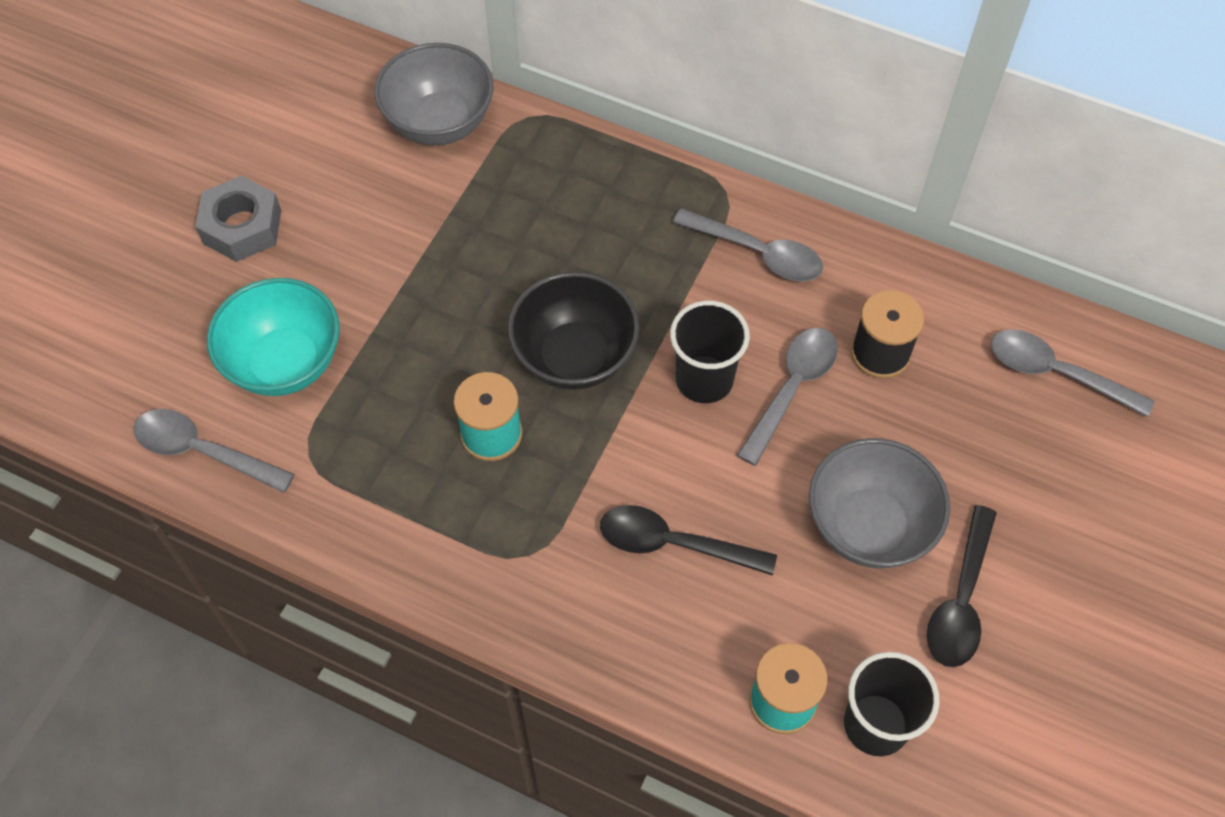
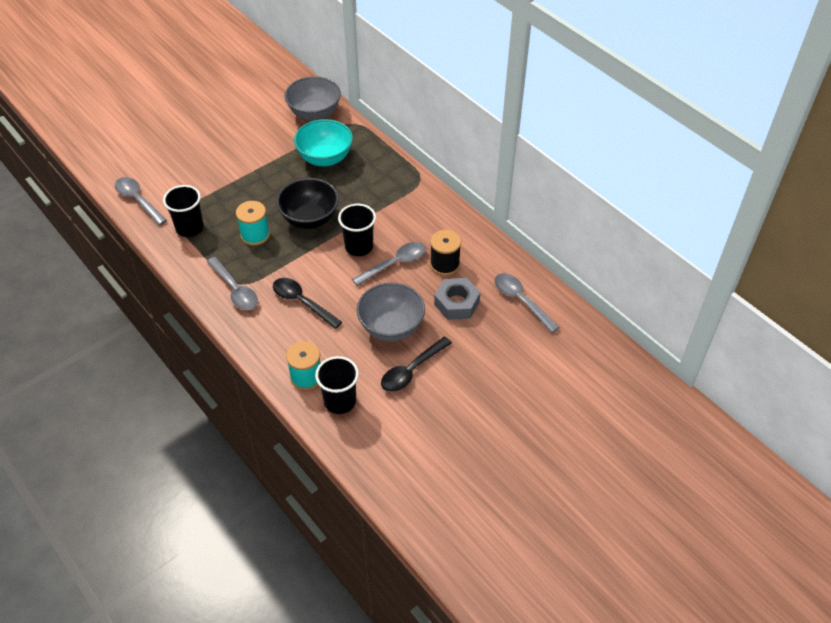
camera: 25 degrees right, 10 degrees down
(242, 227) = (208, 126): grey nut -> grey nut (456, 303)
(285, 362) = (191, 180): turquoise bowl -> turquoise bowl (325, 158)
(351, 471) = (190, 228): none -> black cup
(757, 253) = (417, 207): grey spoon -> grey spoon (235, 289)

